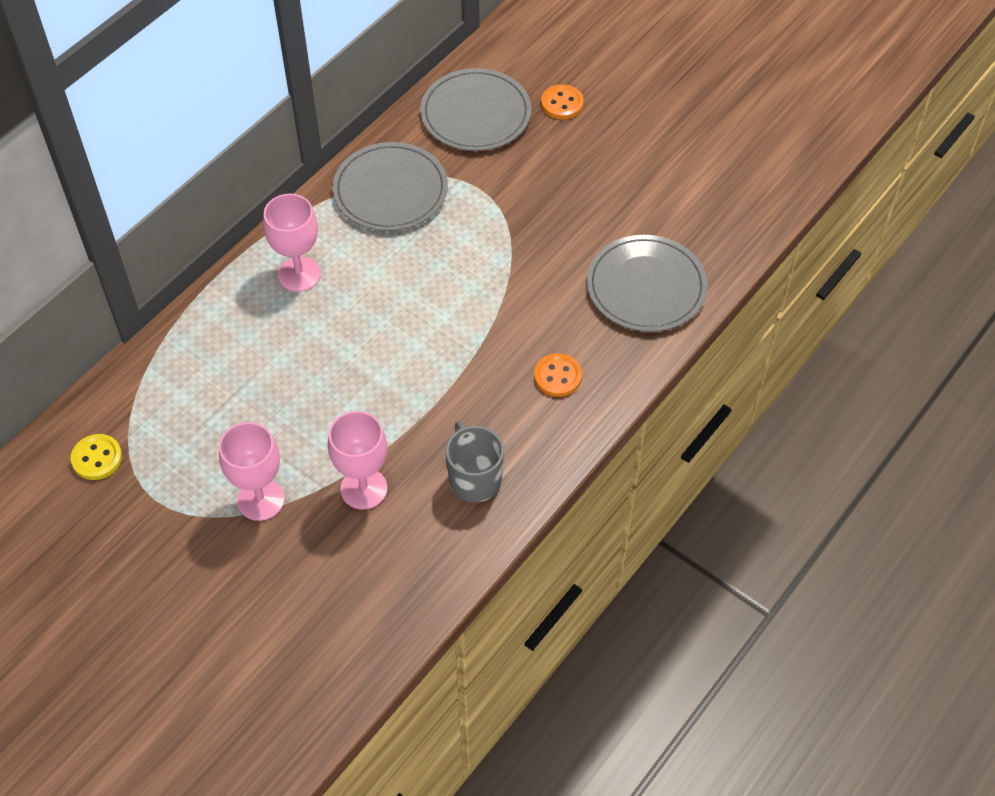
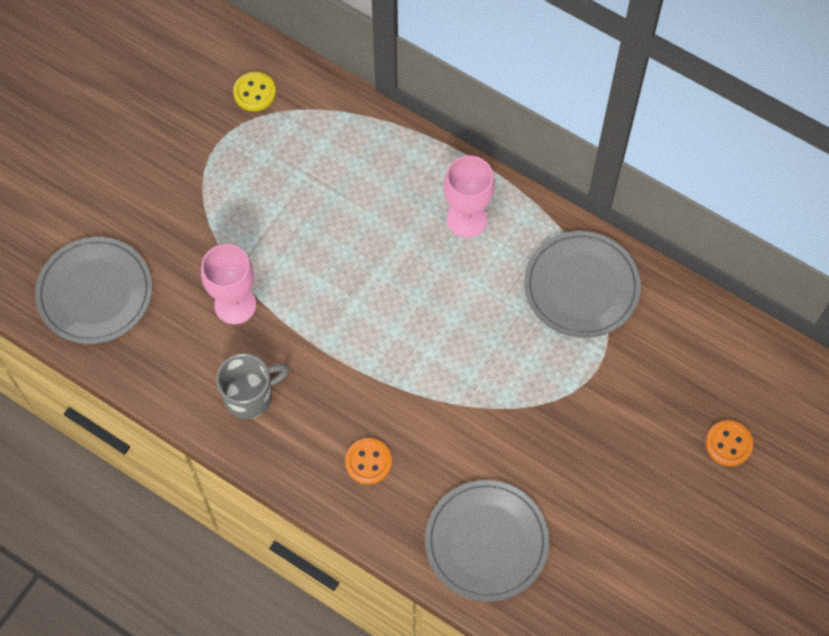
camera: 85 degrees right, 10 degrees up
(261, 499) = (220, 224): pink goblet -> none
(475, 114) = (699, 357): grey plate -> grey plate (95, 292)

